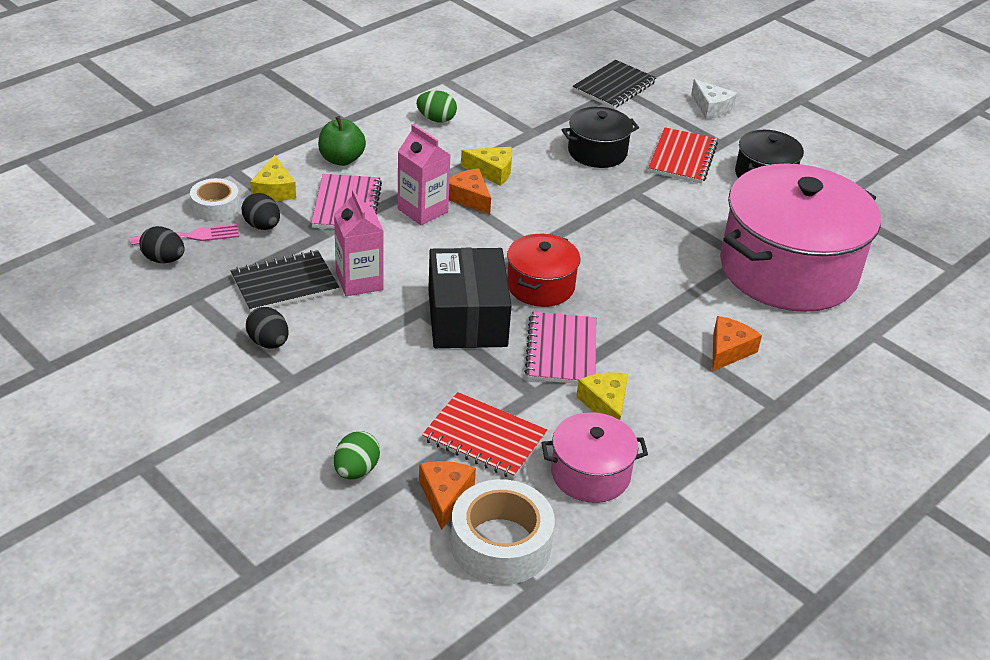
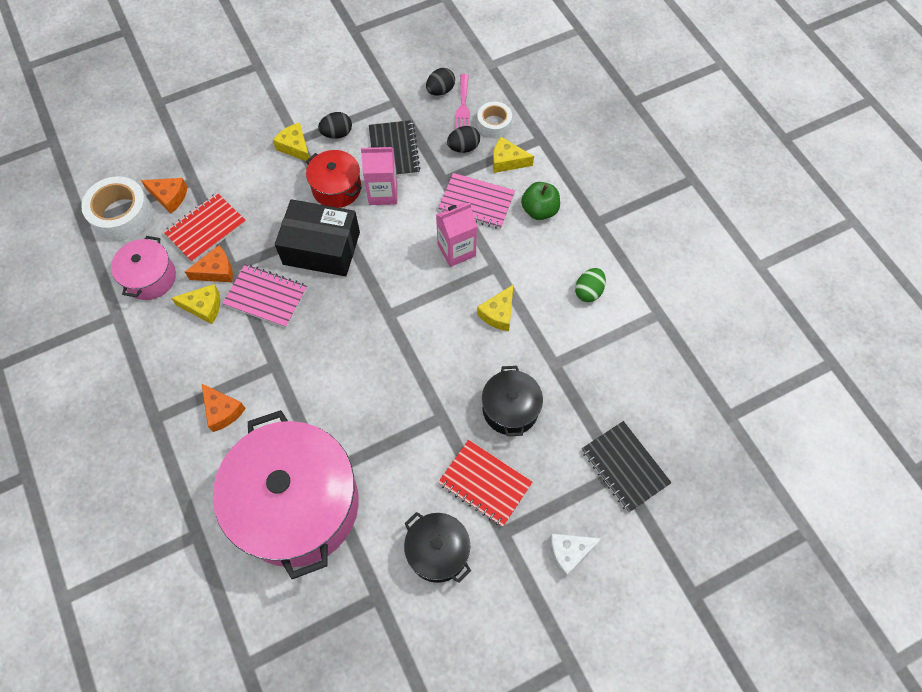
camera: 110 degrees right, 25 degrees up
(305, 380) = (295, 147): none -> yellow cheese
(356, 470) = (209, 158): green egg -> none
(469, 198) = (465, 286): orange cheese -> orange cheese (216, 271)
(540, 286) = (340, 305): red pot -> red pot (336, 188)

